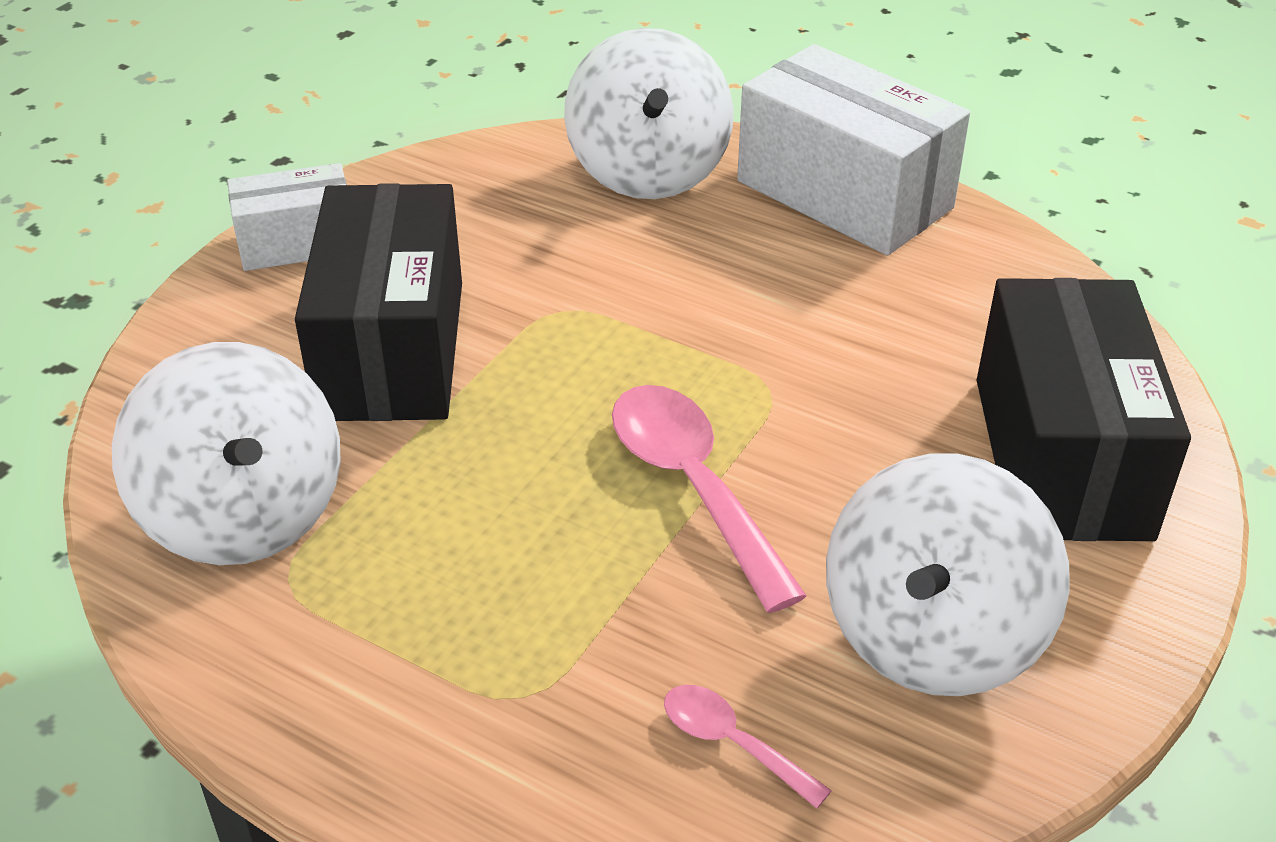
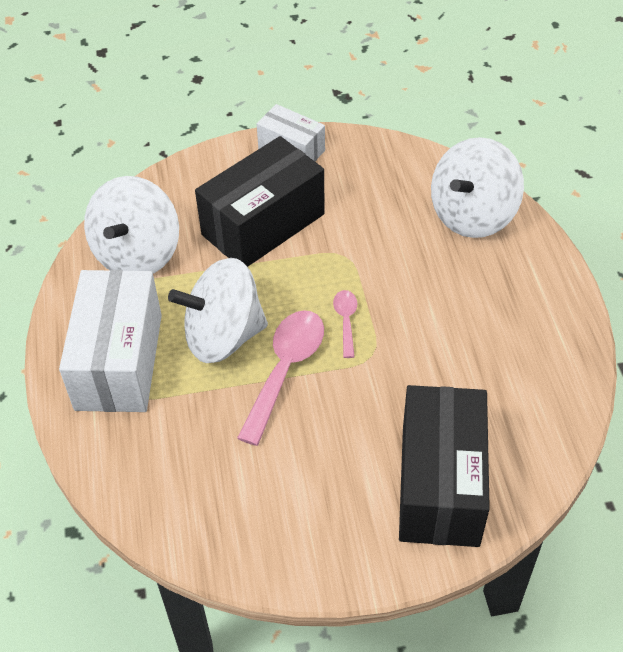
camera: 50 degrees right, 10 degrees up
(731, 743) = (165, 470): pink spoon -> pink spoon (346, 321)
(844, 194) = (541, 292): white box -> white box (119, 361)
(932, 636) = (281, 501): white spinning top -> white spinning top (223, 336)
(1061, 457) = (440, 484): black box -> black box turned 45 degrees counterclockwise

